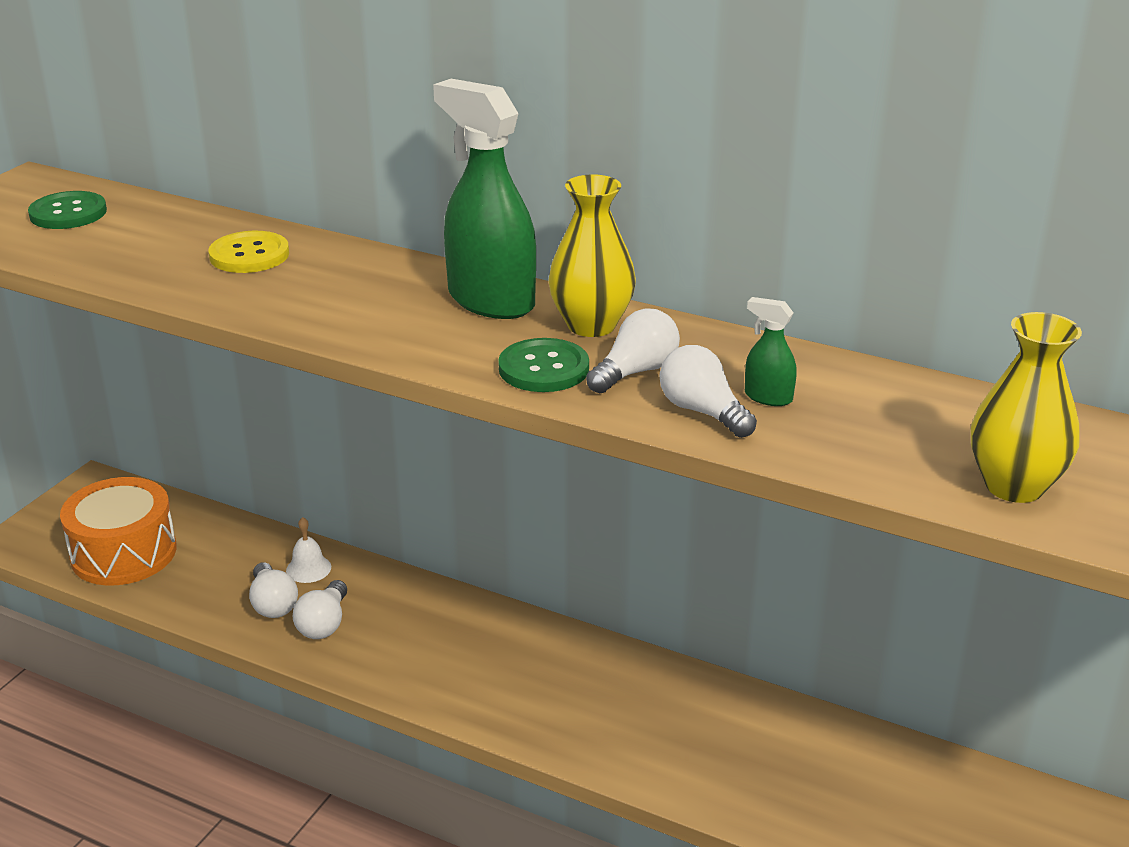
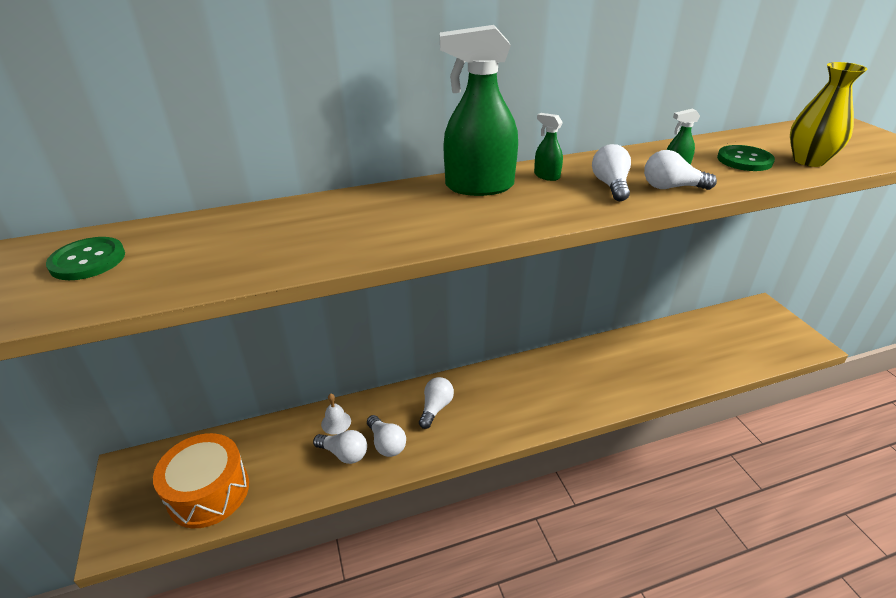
camera: 45 degrees left, 5 degrees up
(249, 255) = (292, 225): yellow button -> none
(427, 626) = (436, 408): none -> white light bulb
(543, 368) = (575, 203): green button -> green button (744, 160)
(591, 325) = (546, 176): yellow vase -> green spray bottle

